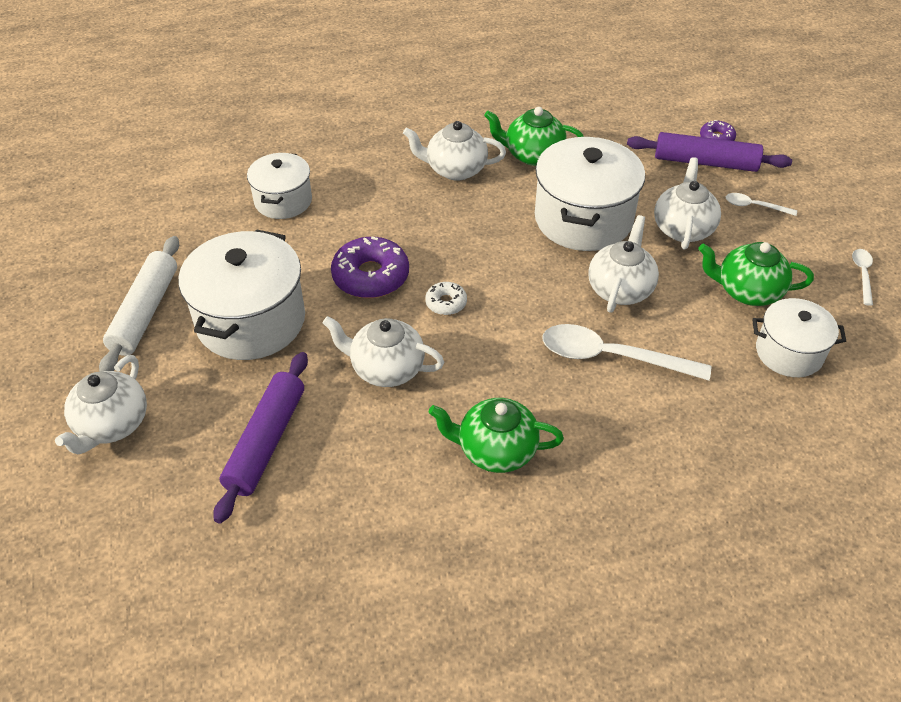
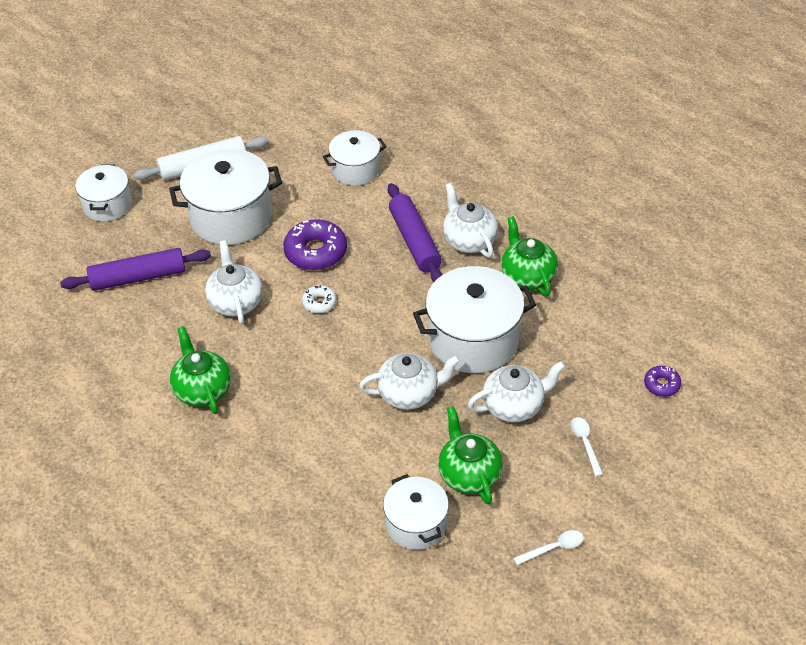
camera: 60 degrees right, 0 degrees up
(112, 425) = (107, 205): white teapot -> white pot
(612, 357) = (332, 417): white spoon -> none
(705, 162) = (618, 389): purple rolling pin -> purple rolling pin (414, 241)

